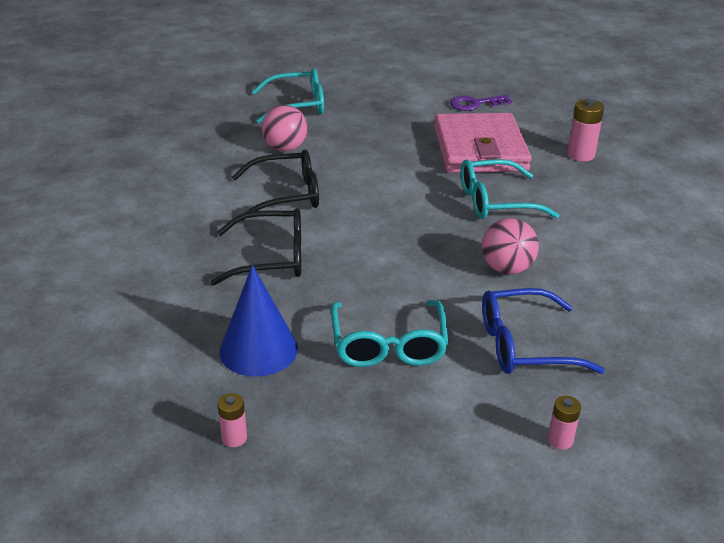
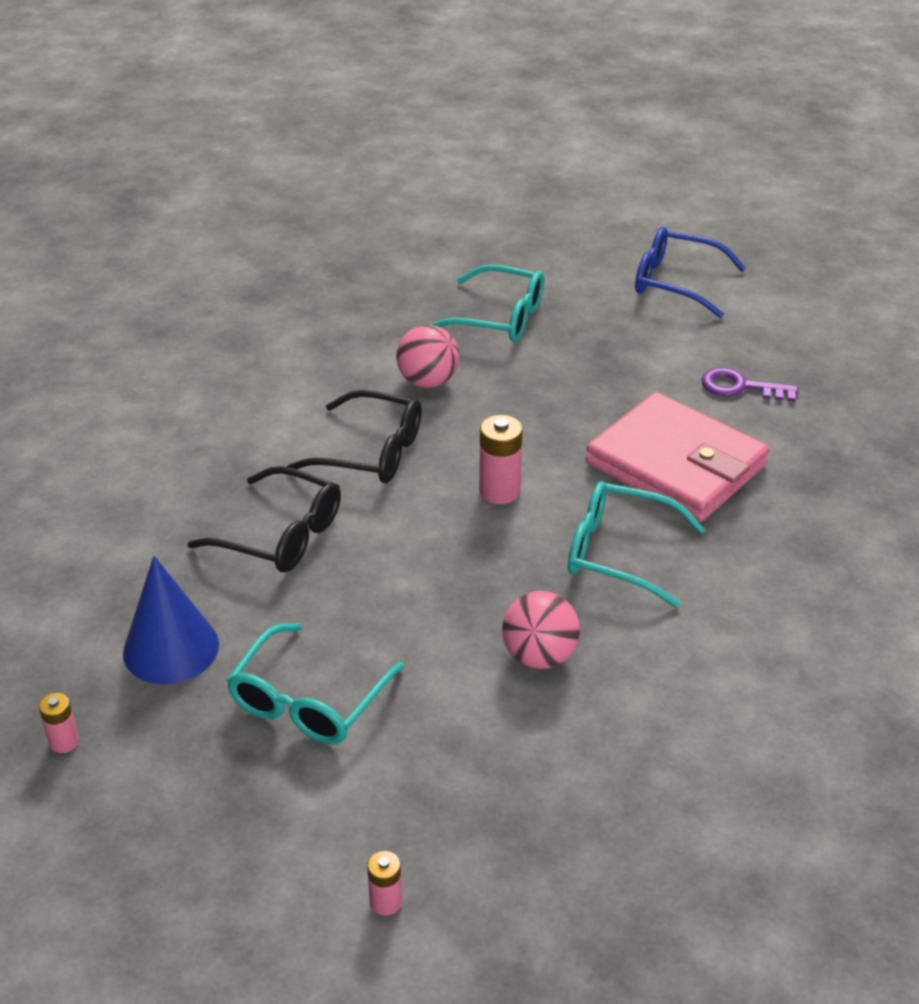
camera: 30 degrees right, 5 degrees up
(480, 149) = (676, 464): pink wallet -> pink wallet turned 75 degrees counterclockwise
(525, 345) = (461, 767): blue glasses -> blue glasses (676, 282)
(580, 155) = (811, 520): pink battery -> pink battery (499, 491)

